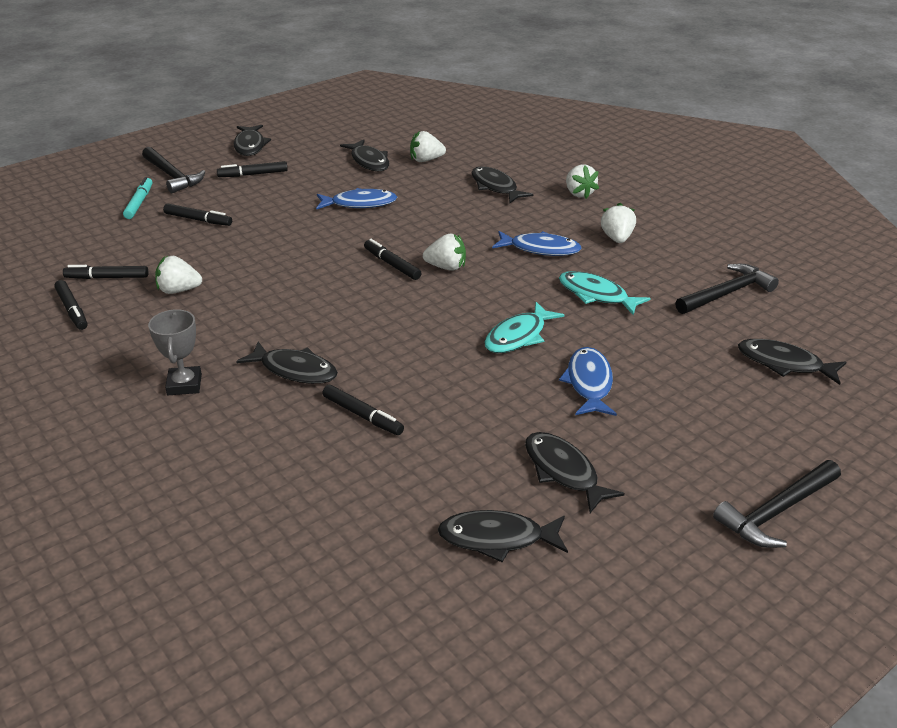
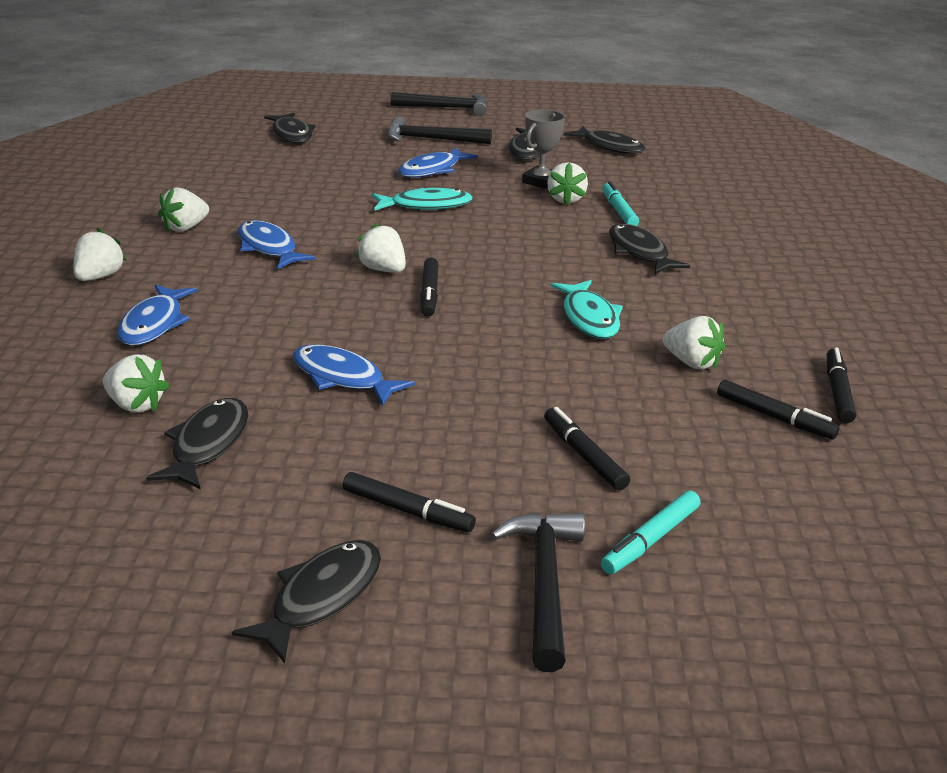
camera: 140 degrees left, 5 degrees down
(184, 385) = (748, 278): grey trophy -> grey trophy (540, 181)
(362, 416) = (619, 211): black marker -> turquoise marker
(425, 406) = (566, 199): none -> white strawberry
(495, 187) = (154, 324): black fish -> blue fish
(596, 295) = (310, 203): turquoise fish -> turquoise fish (589, 318)
(727, 293) = (218, 168): black hammer -> black hammer (430, 139)

